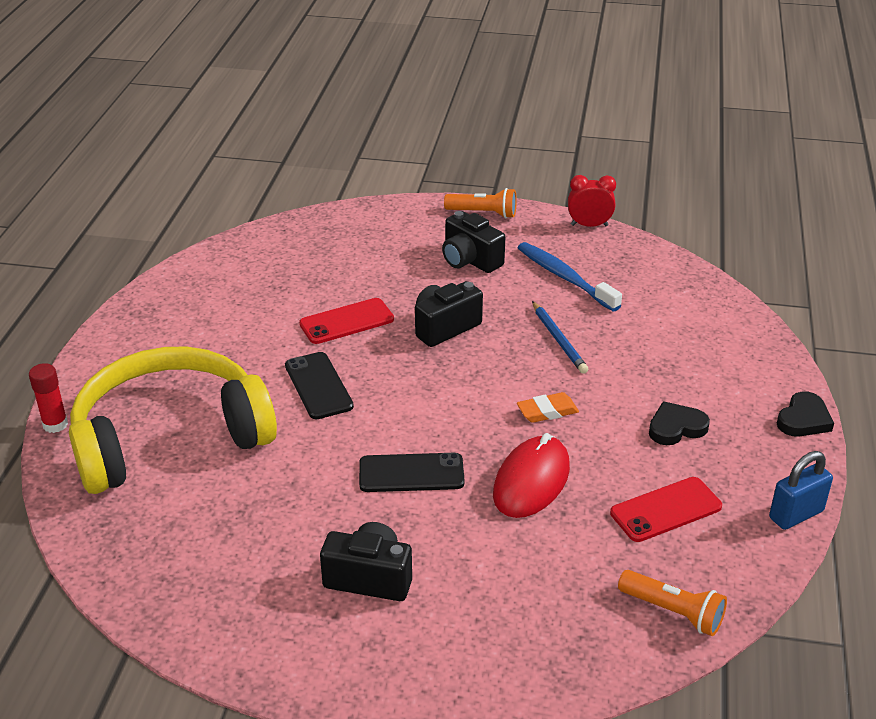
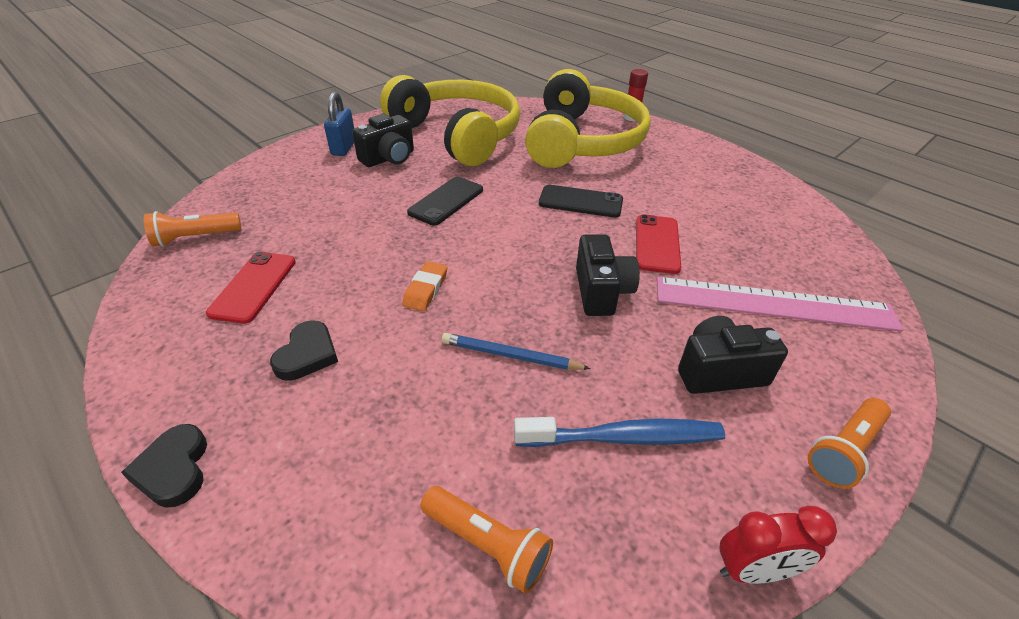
camera: 125 degrees right, 5 degrees up
(247, 553) = (457, 135): none -> yellow headphones
(371, 255) = (773, 303): none -> pink ruler
(531, 481) = (371, 242): red mouse -> none
(589, 225) = (753, 570): red clock -> red clock turned 45 degrees clockwise
(679, 294) = (488, 544): none -> orange flashlight
(796, 515) = (131, 355): blue padlock -> blue padlock (343, 148)

